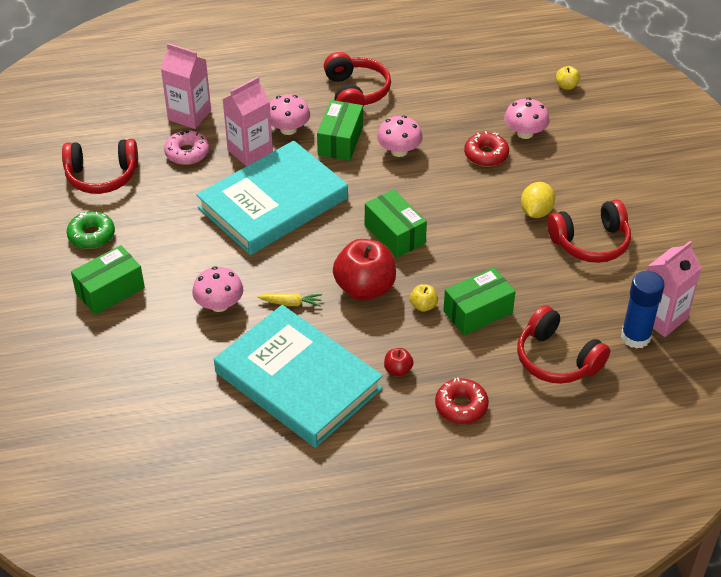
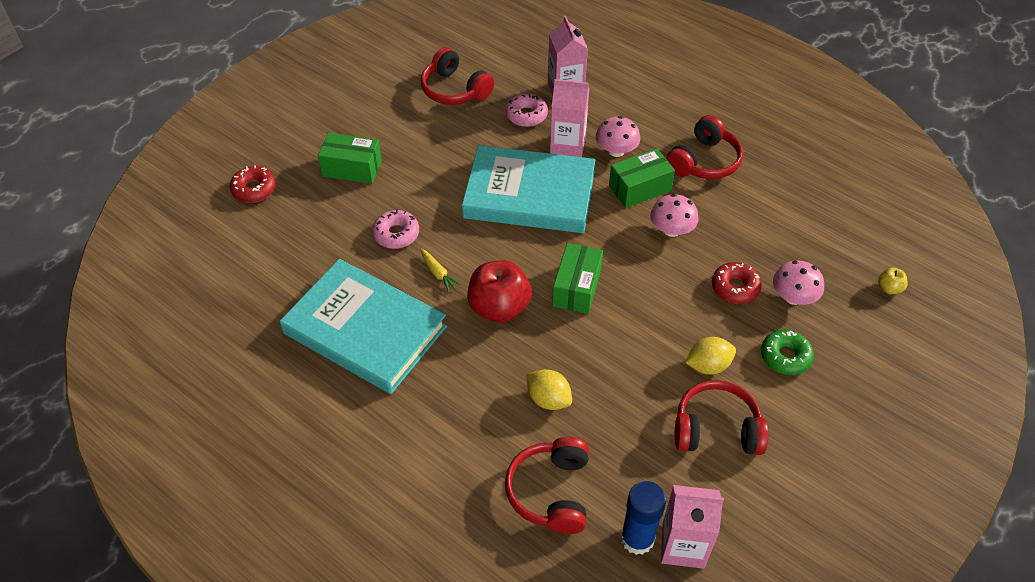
camera: 50 degrees right, 5 degrees up
(91, 235) = (393, 124): green donut -> green donut (785, 357)
(219, 304) = (396, 234): pink mushroom -> pink donut
(298, 380) = (365, 330): turquoise book -> turquoise book turned 60 degrees counterclockwise
(398, 370) = (433, 386): red apple -> none
(423, 306) = (518, 358): yellow apple -> none
(461, 406) = (434, 455): red donut -> red donut (254, 189)
(478, 312) = (548, 399): green box -> yellow lemon
(590, 242) = (716, 429): red headphones -> red headphones turned 150 degrees clockwise

